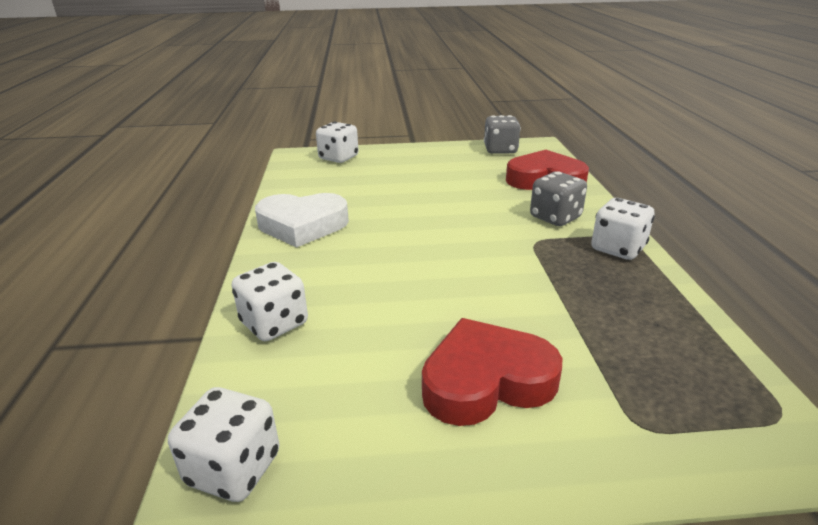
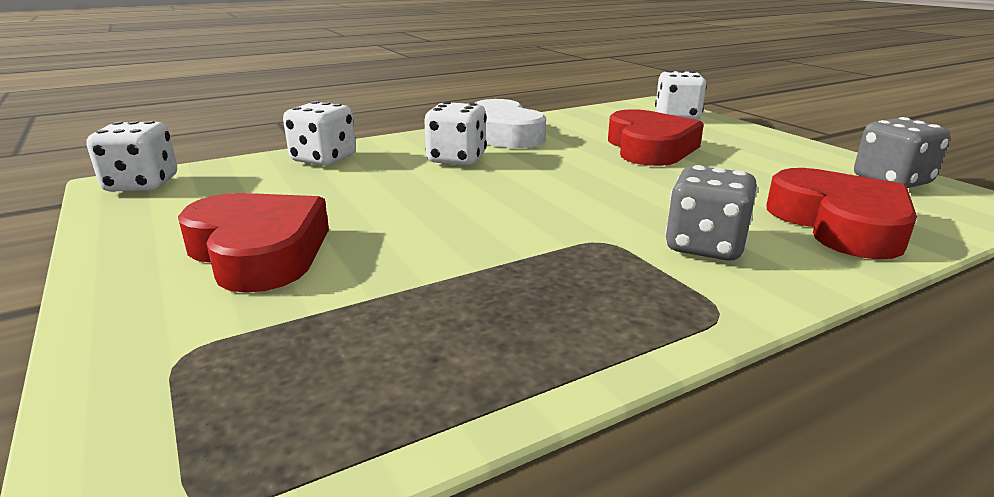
camera: 65 degrees right, 5 degrees down
(394, 185) = (650, 148): none -> red heart
(617, 248) = (661, 307): white dice -> white dice (457, 159)

